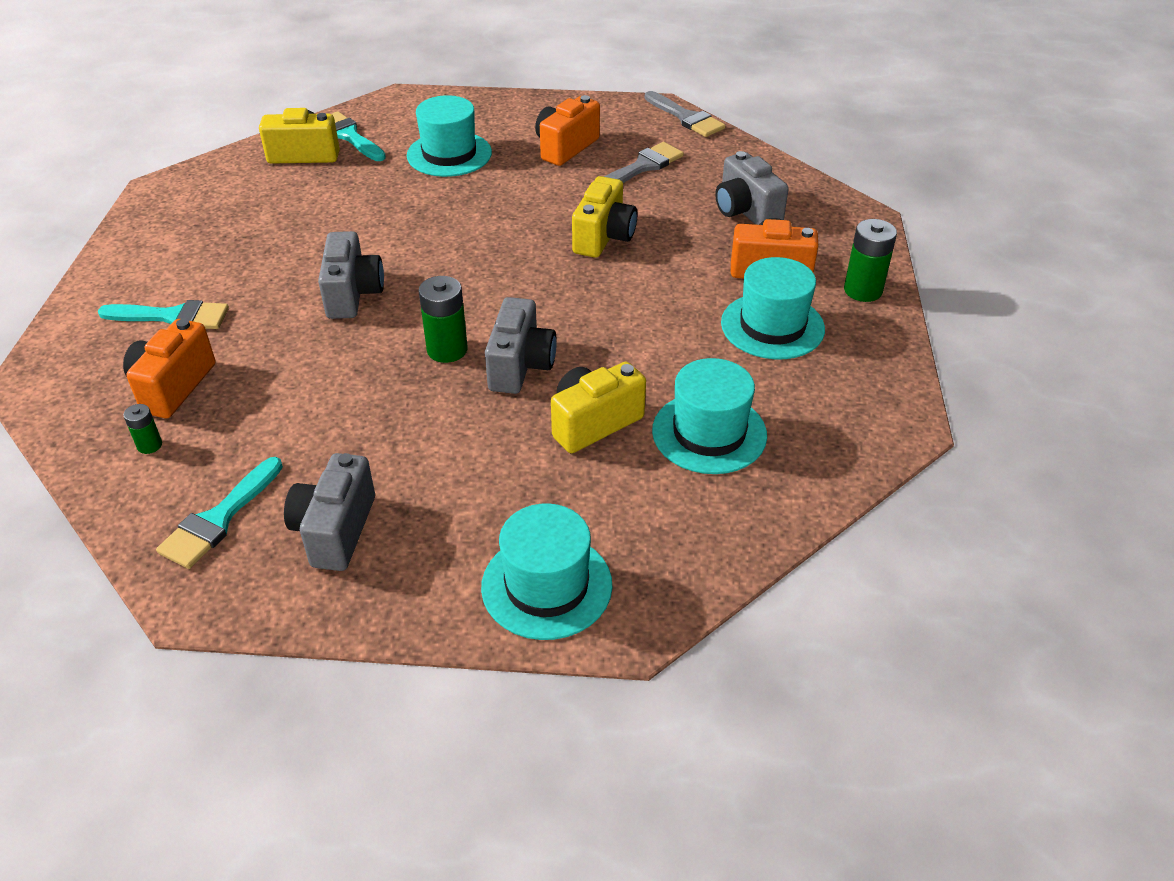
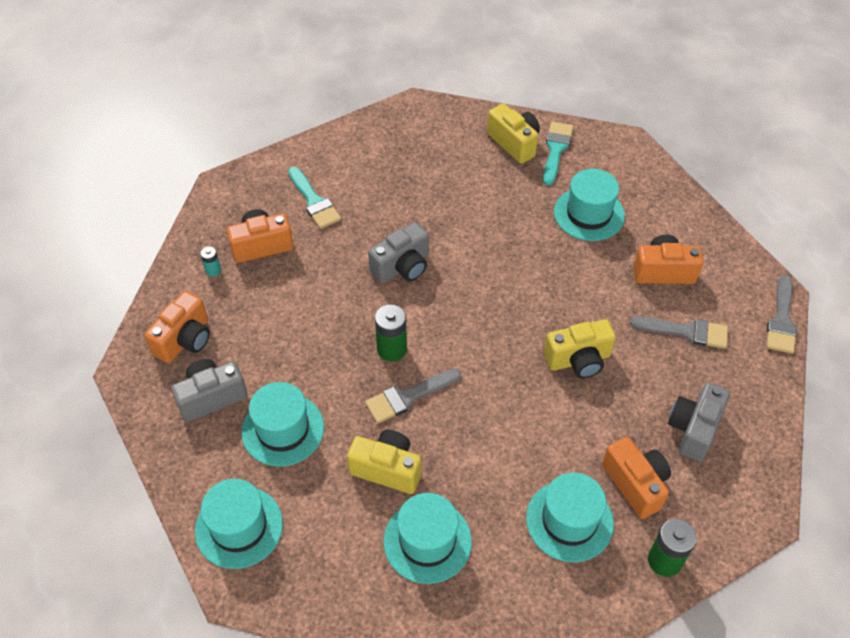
camera: 55 degrees right, 10 degrees up
(149, 445) = (213, 270): green battery -> turquoise battery
(219, 519) = (185, 340): turquoise brush -> orange camera
(453, 485) = (283, 429): none -> turquoise hat
(520, 366) = (408, 397): grey camera -> grey brush

